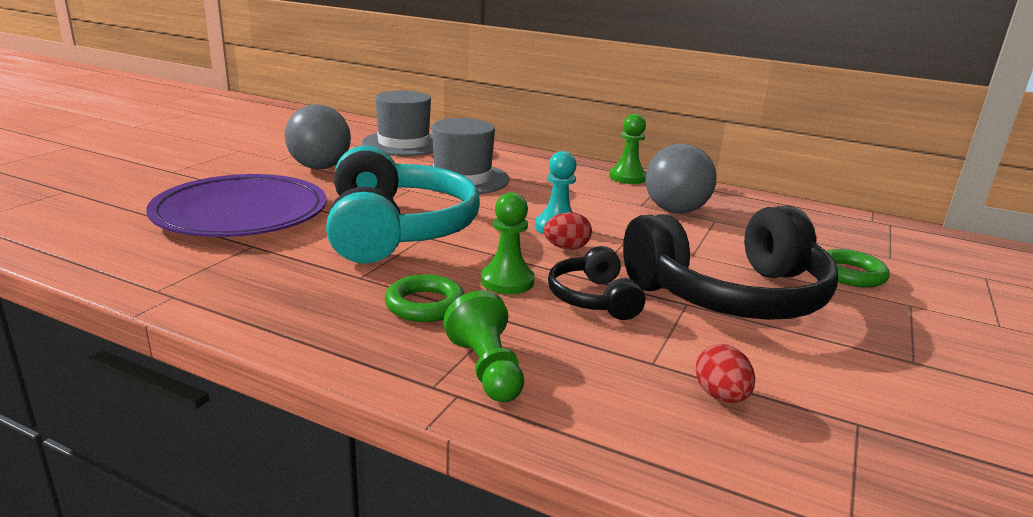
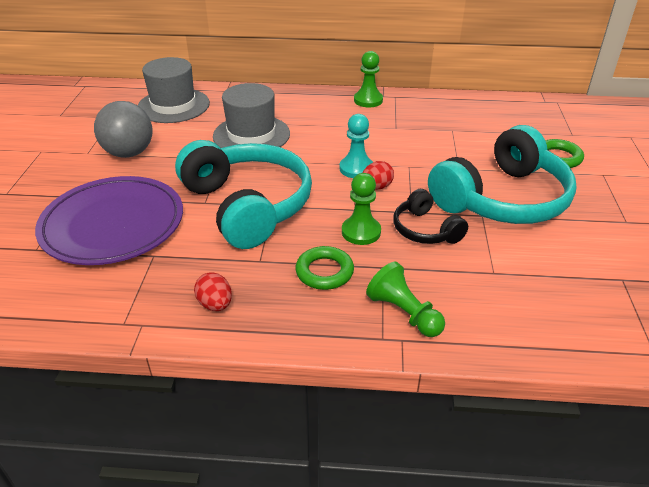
camera: 20 degrees left, 15 degrees up
(675, 211) = (421, 127): grey ball -> none
(720, 396) = (545, 285): red egg -> red egg (215, 304)
(730, 295) = (502, 199): black headphones -> turquoise headphones

